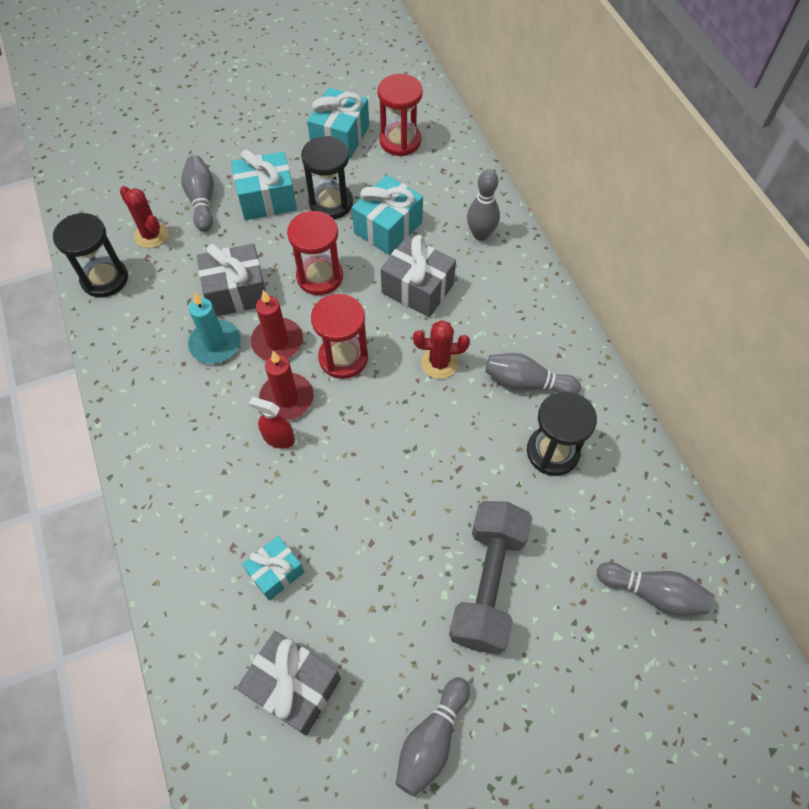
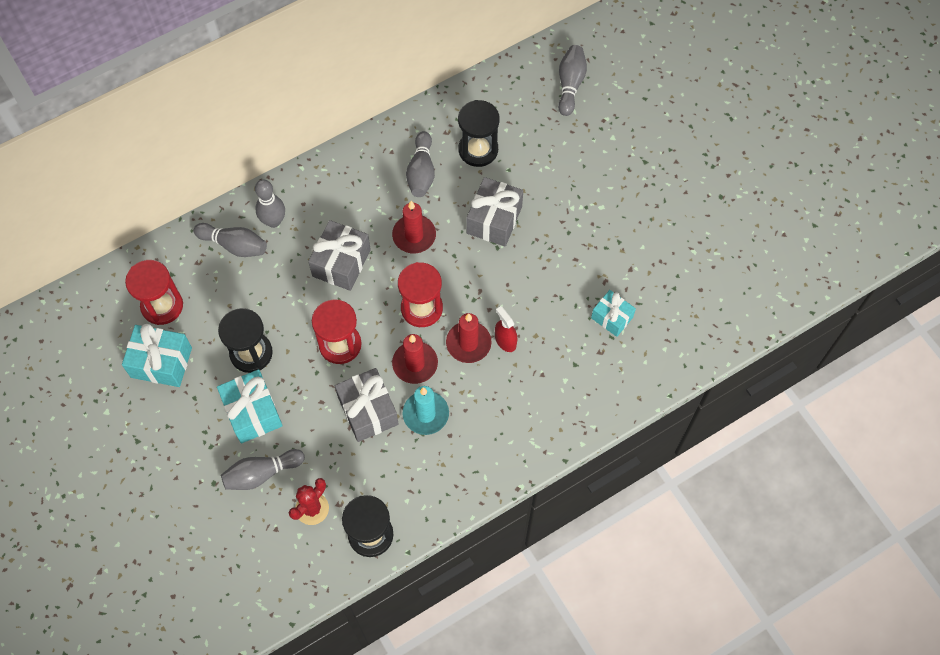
camera: 100 degrees left, 5 degrees up
(278, 438) = (505, 341): red spray bottle -> red spray bottle turned 135 degrees clockwise
(293, 686) = (685, 288): grey gift -> grey gift (494, 220)
(388, 227) = (275, 298): turquoise gift -> none
(432, 739) = (695, 201): grey bowling pin -> grey bowling pin (234, 245)
(439, 363) = (414, 235): red cactus -> red candle
(488, 583) = (587, 181): grey dumbbell -> none

